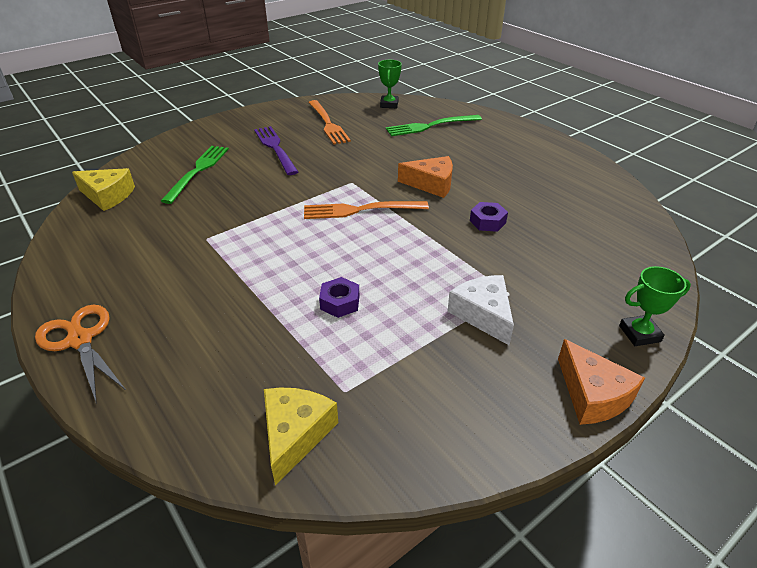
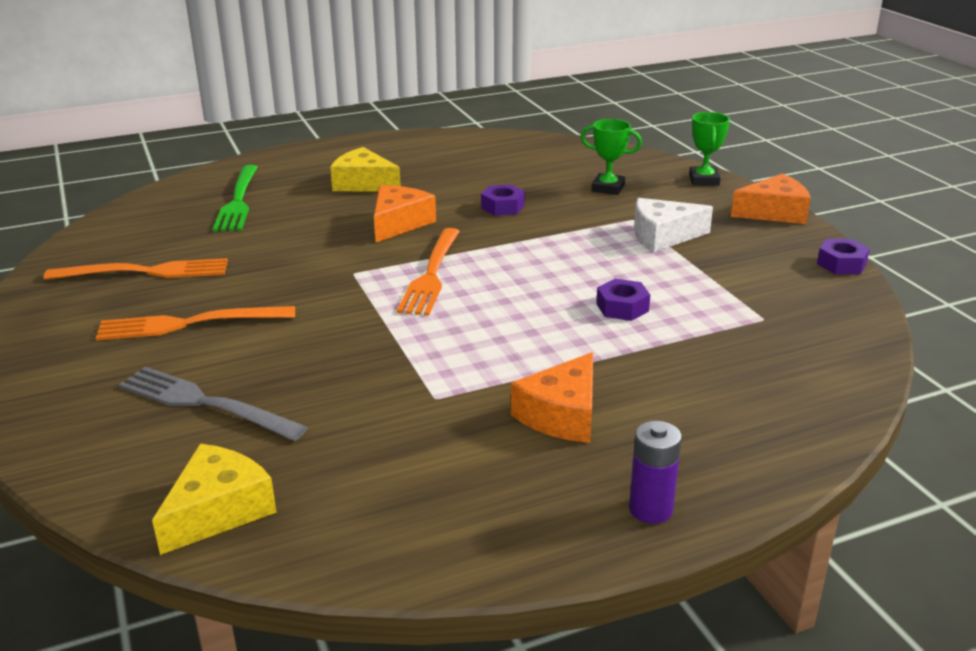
camera: 75 degrees left, 10 degrees down
(80, 340) = (650, 509): orange scissors -> purple battery
(187, 290) = (562, 414): none -> orange cheese
(198, 171) = (204, 403): green fork -> grey fork
(275, 148) = (188, 324): purple fork -> orange fork
(295, 434) = (821, 350): yellow cheese -> yellow cheese (363, 183)
(389, 104) = (132, 218): green trophy -> green trophy (608, 188)
(488, 456) = (841, 264): none -> purple nut

